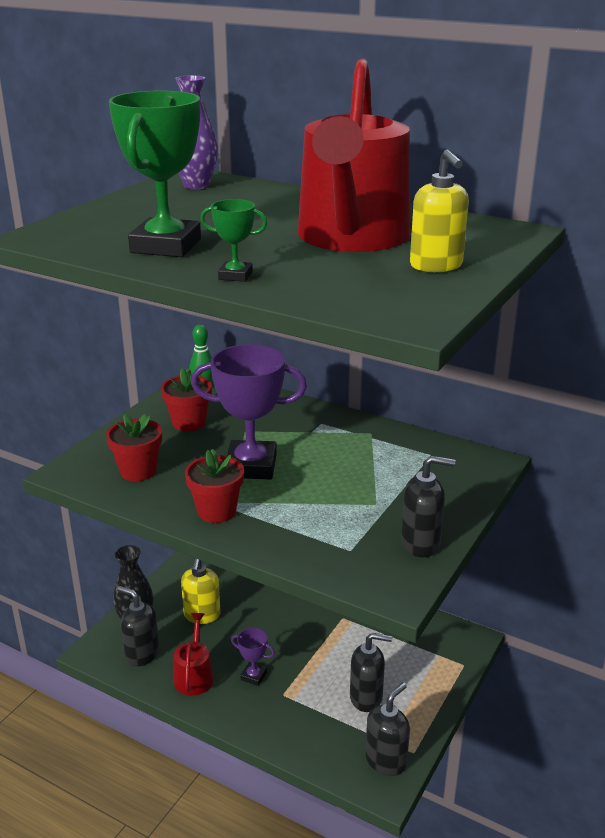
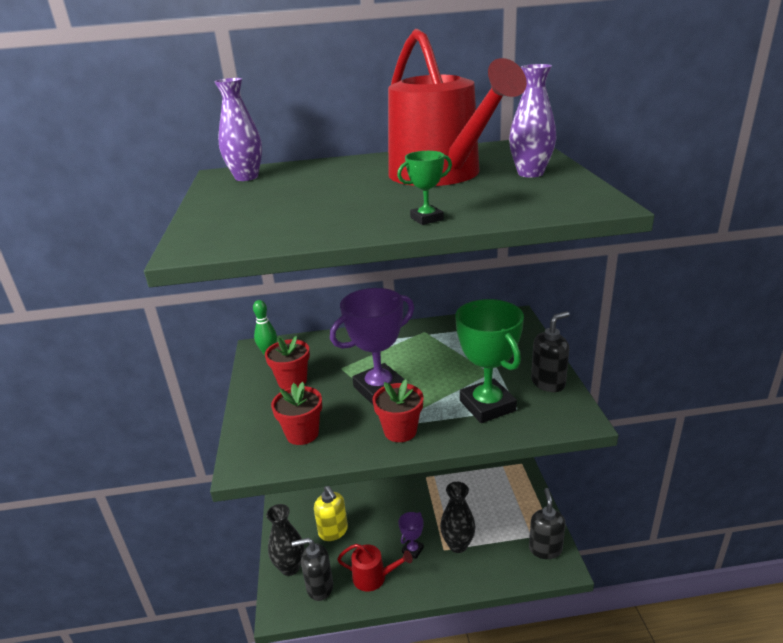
camera: 35 degrees left, 0 degrees up
(166, 246) = (325, 218): green trophy -> green trophy (487, 406)
(194, 676) = (373, 577): red watering can -> red watering can turned 135 degrees clockwise
(253, 676) = (412, 550): purple trophy -> purple trophy turned 45 degrees counterclockwise
(301, 699) = (458, 545): none -> black vase
(366, 698) = (493, 518): black soap dispenser -> none
(436, 266) = (530, 173): yellow soap dispenser -> purple vase

